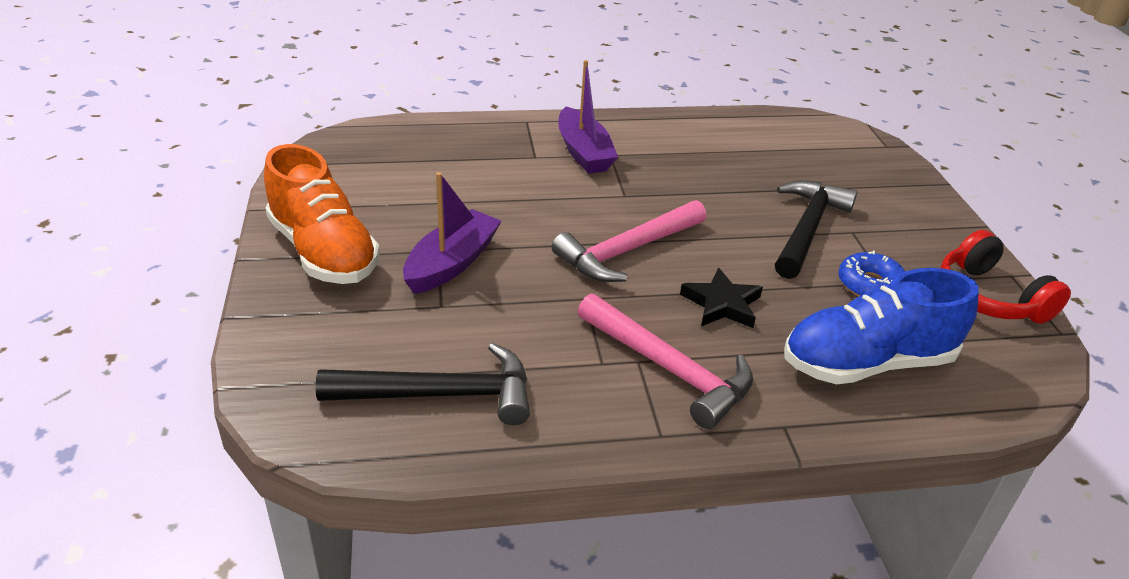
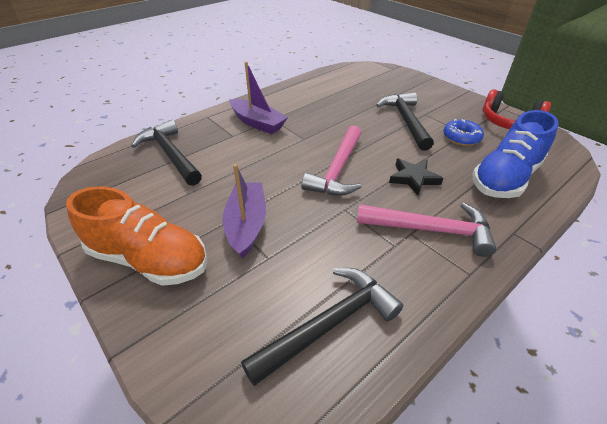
camera: 30 degrees left, 5 degrees up
(440, 152) = (170, 155): none -> black hammer

